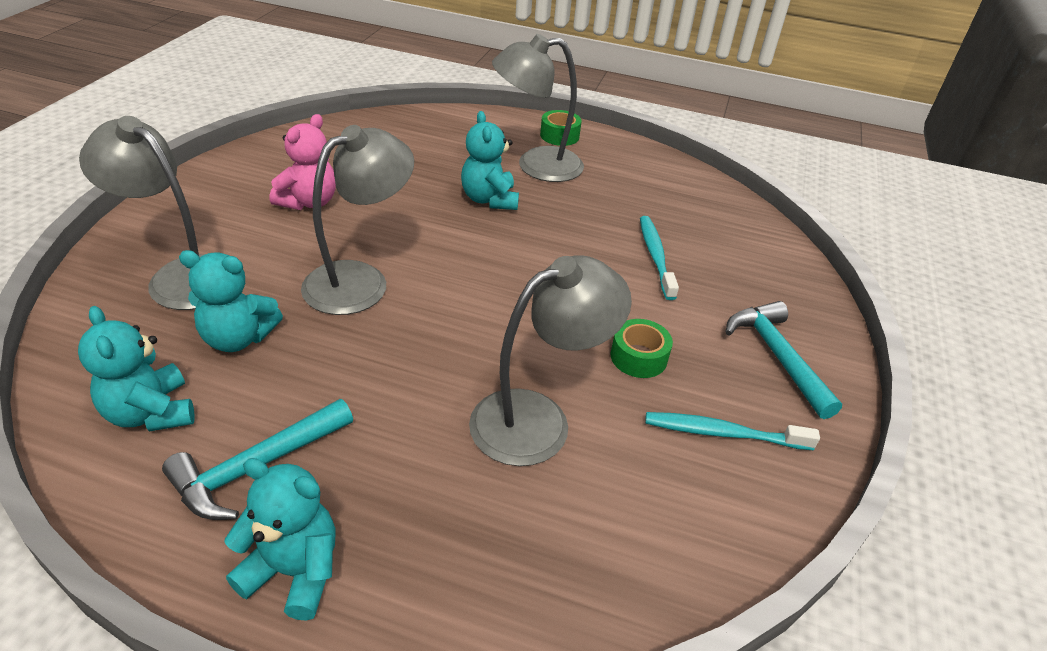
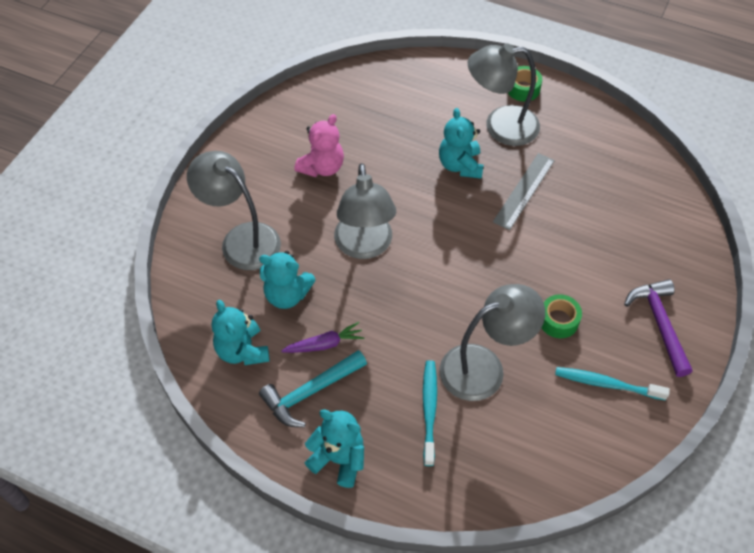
camera: 10 degrees right, 15 degrees up
(288, 398) = (324, 344): none -> purple carrot
(360, 280) = (364, 246): grey lamp -> grey lamp turned 120 degrees clockwise
(572, 222) = (524, 191): none -> grey ruler
(655, 256) = (585, 227): turquoise toothbrush -> turquoise toothbrush (429, 410)
(776, 356) = (659, 324): turquoise hammer -> purple hammer

